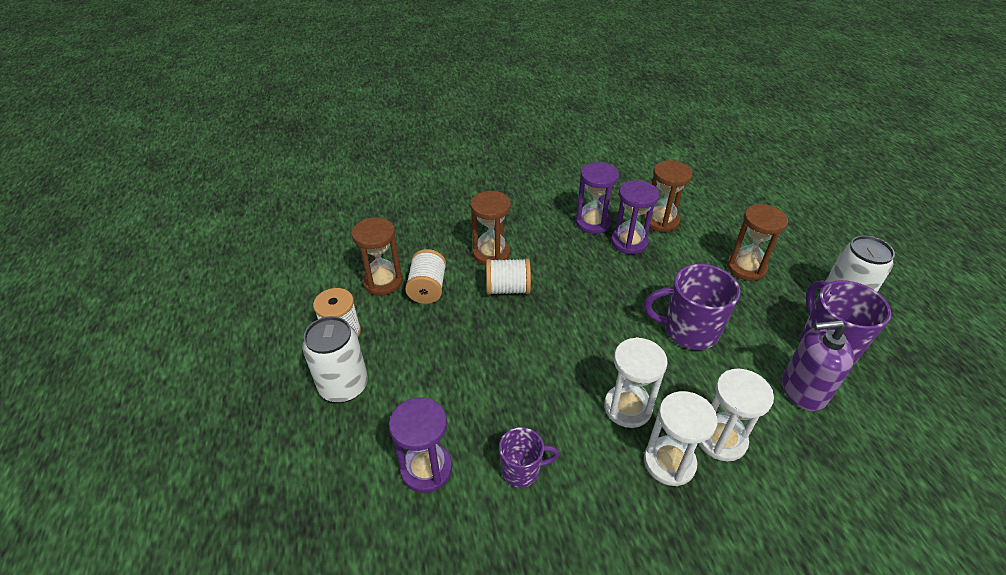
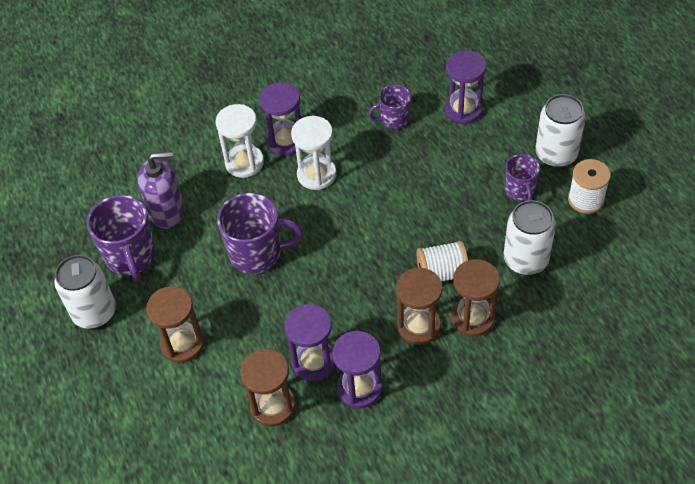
camera: 175 degrees right, 10 degrees up
(383, 282) = (576, 260): brown hourglass -> brown hourglass (418, 326)
(403, 352) = (519, 190): none -> purple mug
(427, 288) = (525, 260): white spool -> white can
(669, 462) = (286, 141): white hourglass -> purple hourglass

